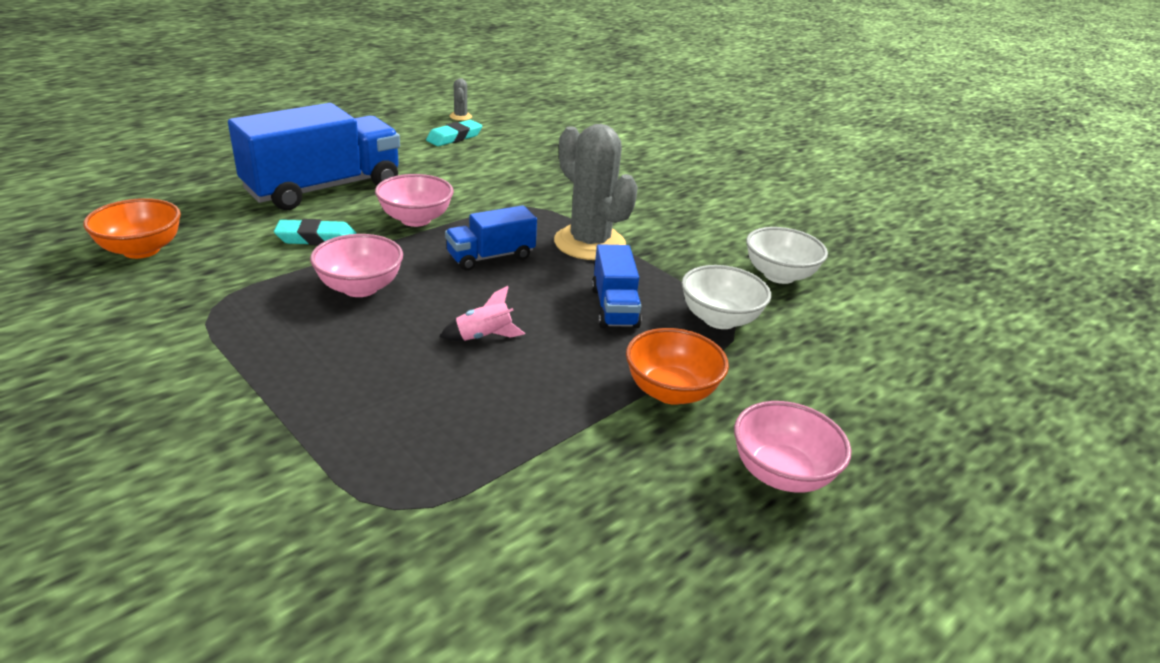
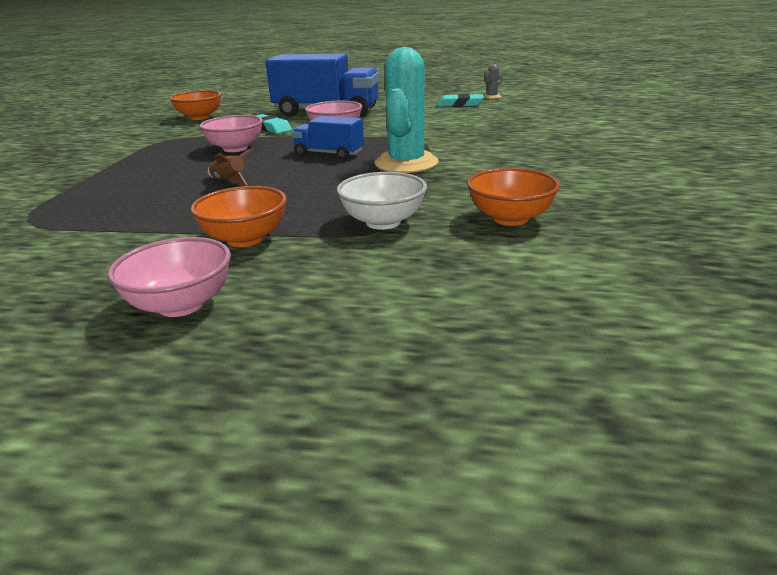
camera: 55 degrees right, 5 degrees down
(483, 337) = (229, 181): pink rocket -> brown rocket
(589, 243) = (406, 163): grey cactus -> turquoise cactus
(614, 307) = (331, 193): blue truck -> none
(779, 275) = (510, 218): white bowl -> orange bowl

